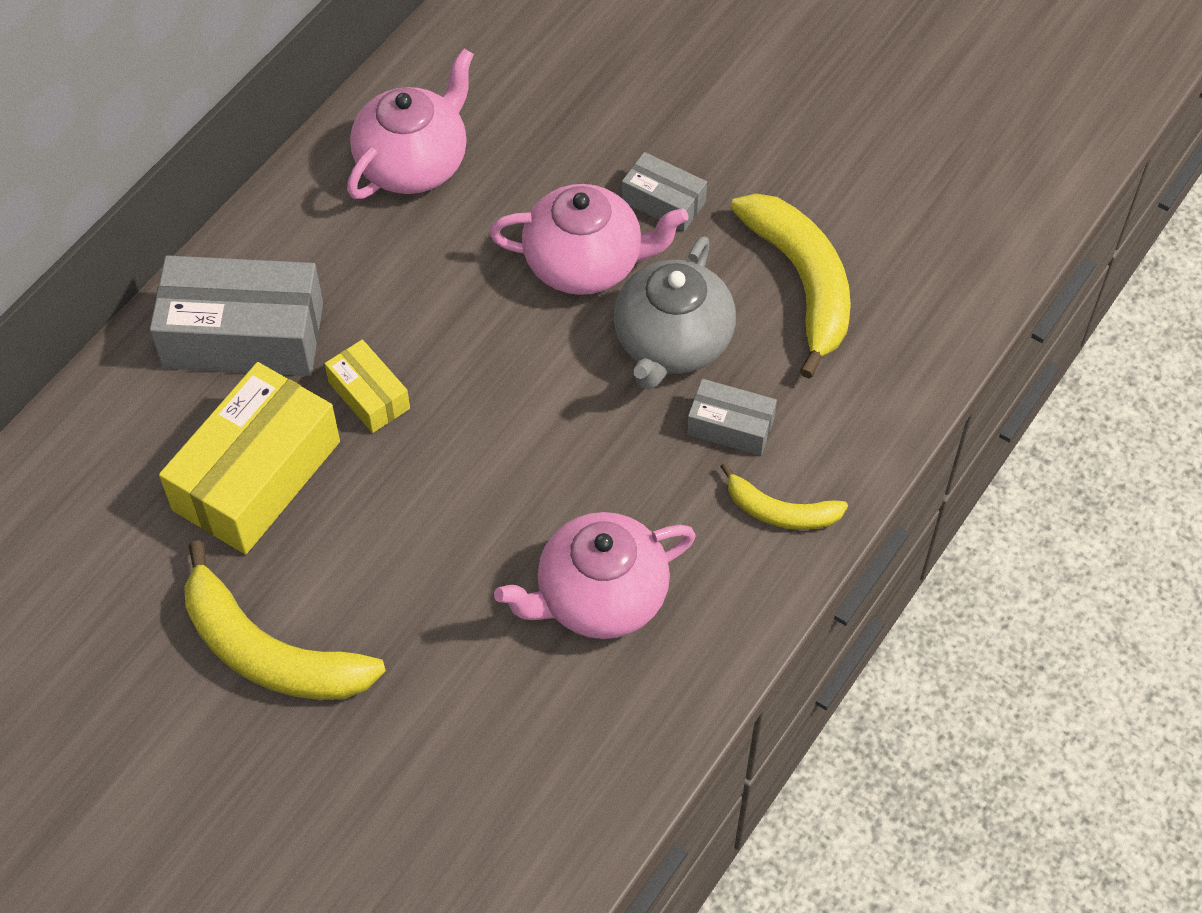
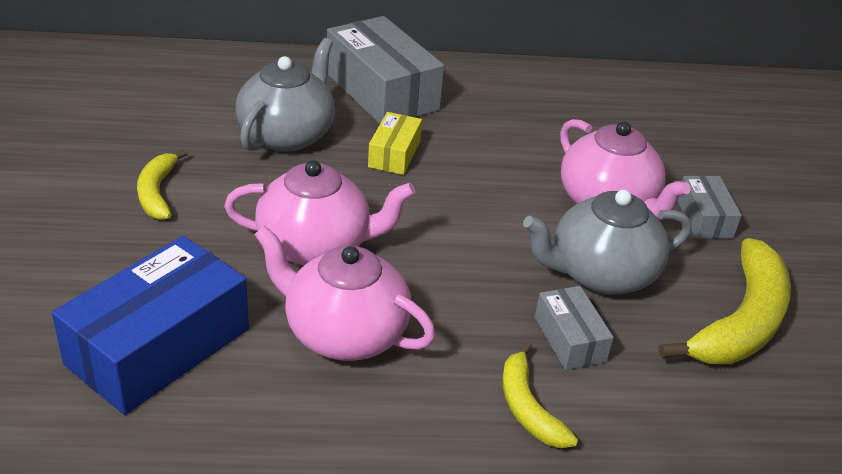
camera: 50 degrees right, 20 degrees down
(256, 475) = (287, 135): yellow box -> grey teapot
(269, 652) = (157, 192): yellow banana -> yellow banana, size x0.56
(413, 163) = (581, 103): pink teapot -> pink teapot (316, 246)
(510, 756) = (158, 346): none -> blue box

